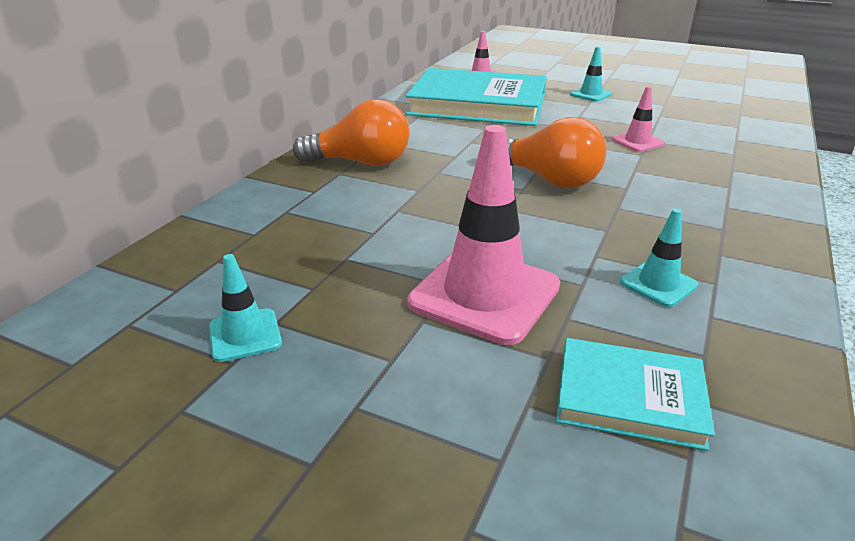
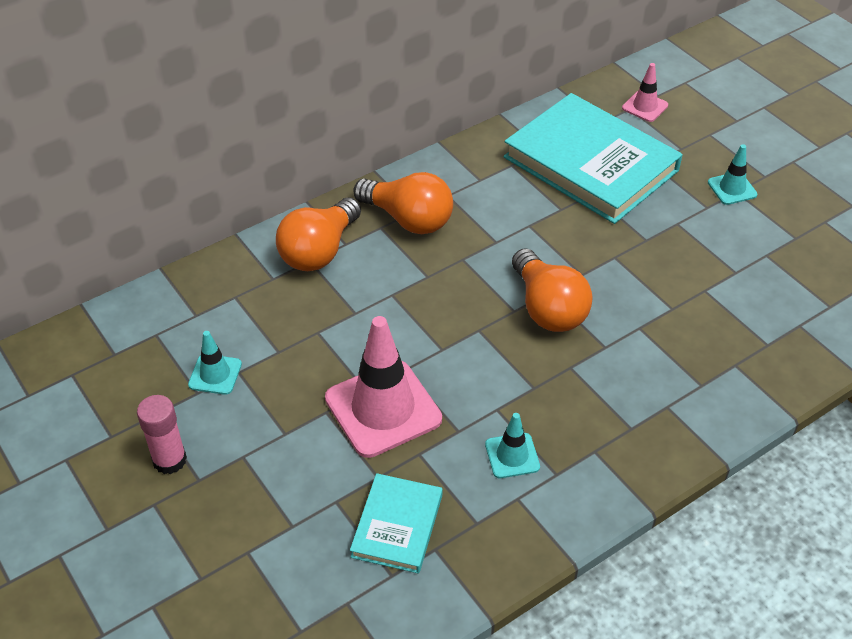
camera: 30 degrees right, 15 degrees up
(243, 458) = (169, 460): none -> pink glue stick
(290, 202) = (319, 251): none -> orange light bulb
(629, 397) = (397, 526): turquoise book -> turquoise book turned 60 degrees clockwise
(637, 142) = (689, 288): pink traffic cone -> none

